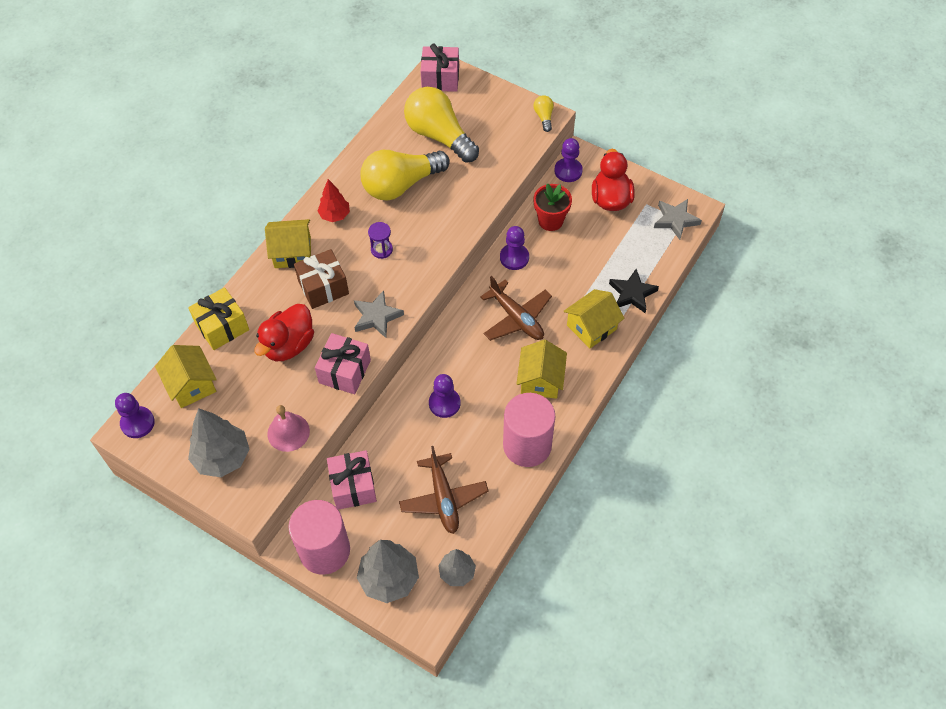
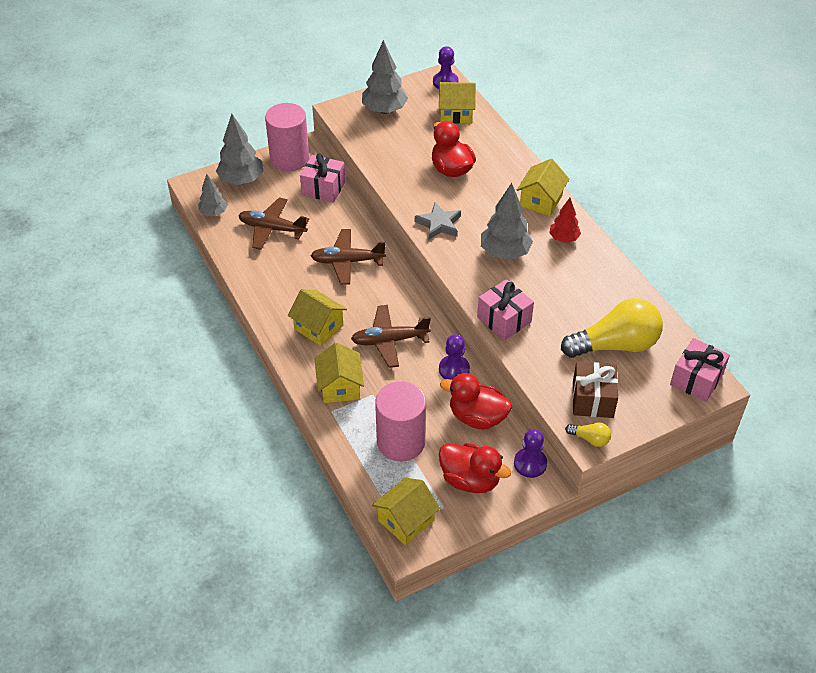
camera: 120 degrees right, 10 degrees down
(222, 327) = (495, 142): yellow gift -> none
(288, 432) = (377, 145): pink bell -> none
(323, 287) = (491, 205): brown gift -> brown gift (592, 399)
(345, 371) = (403, 189): pink gift -> pink gift (504, 320)
(381, 249) = (505, 252): purple hourglass -> grey tree
(401, 185) = (570, 293): yellow light bulb -> none
(444, 403) = (347, 261): purple pawn -> brown plane
(527, 445) = (271, 292): pink cylinder -> pink cylinder (401, 442)
(550, 221) = (477, 417): red flower pot -> red duck
(632, 293) = (350, 435): black star -> none
(675, 220) = (406, 520): grey star -> yellow house

